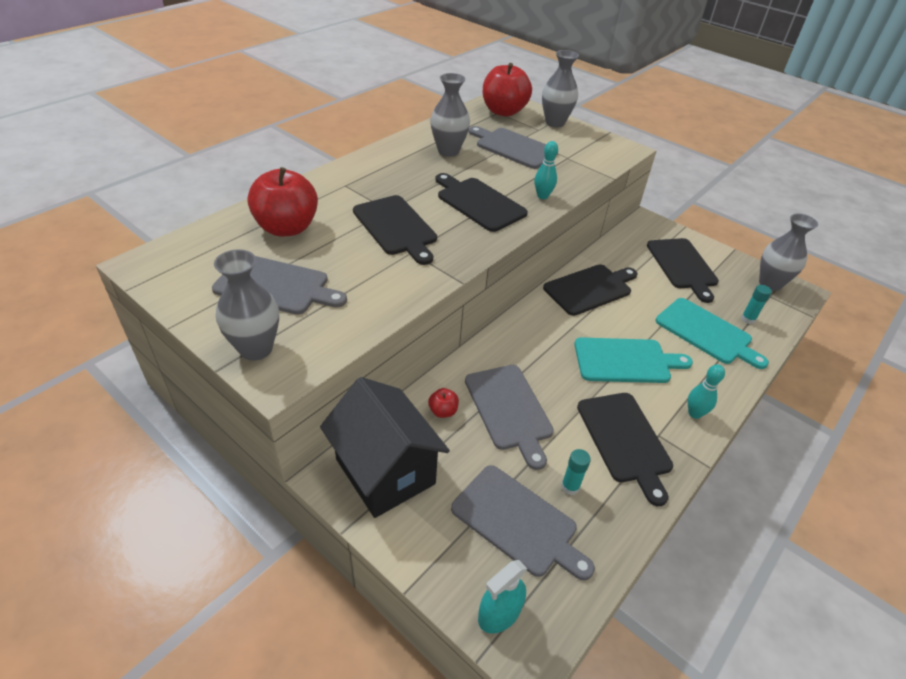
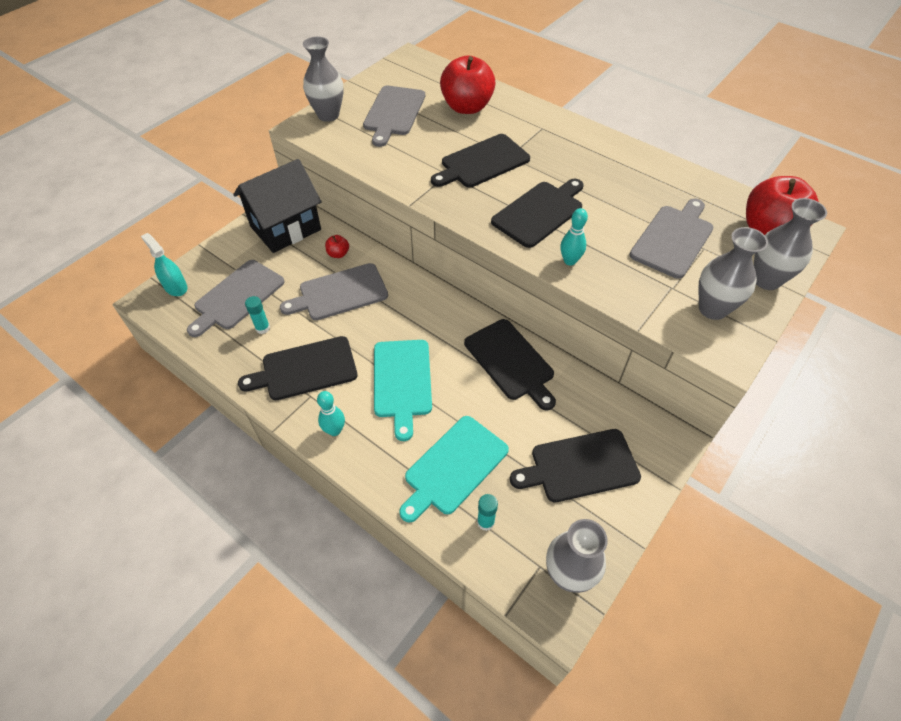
camera: 90 degrees right, 10 degrees up
(448, 151) = (638, 188): grey vase -> grey vase (712, 309)

